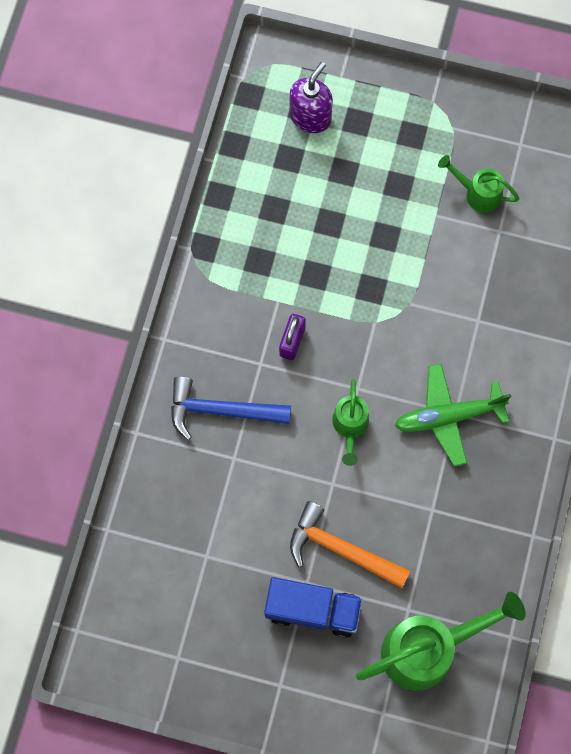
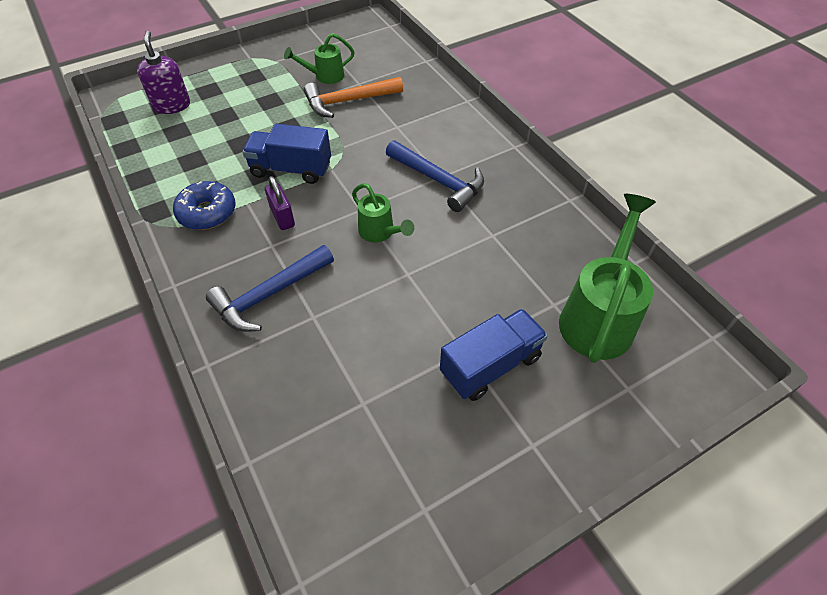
camera: 45 degrees left, 20 degrees down
(241, 284) = (207, 213): none -> blue donut
(341, 549) = (462, 308): orange hammer -> orange hammer (348, 101)
(343, 293) = (291, 169): none -> blue truck
(448, 416) = (438, 181): green plane -> blue hammer

